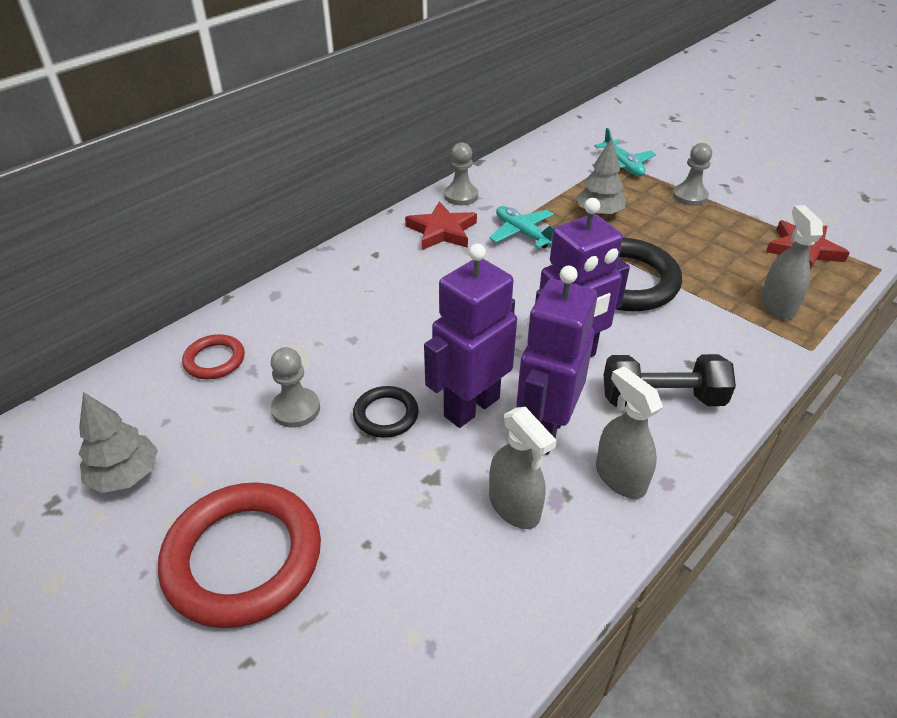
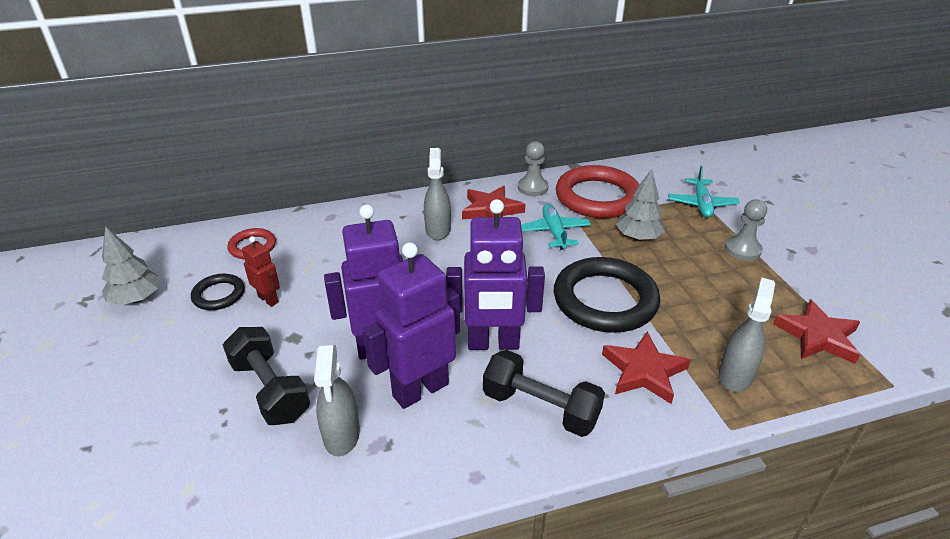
camera: 30 degrees right, 5 degrees down
(243, 558) = (147, 381): red ring -> red ring (597, 197)
(296, 409) = (268, 299): grey pawn -> red robot
(386, 415) = (320, 328): black ring -> black ring (219, 295)
(397, 499) = (270, 390): none -> black dumbbell
(620, 477) = (442, 453): grey spray bottle -> grey spray bottle (438, 230)
(710, 330) = (643, 371): none -> red star

